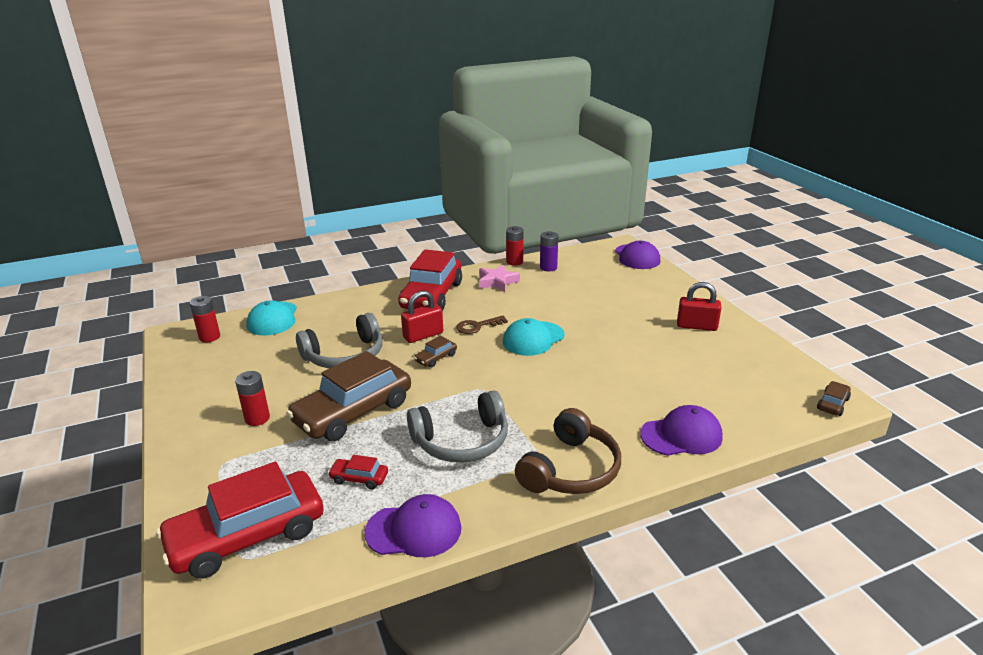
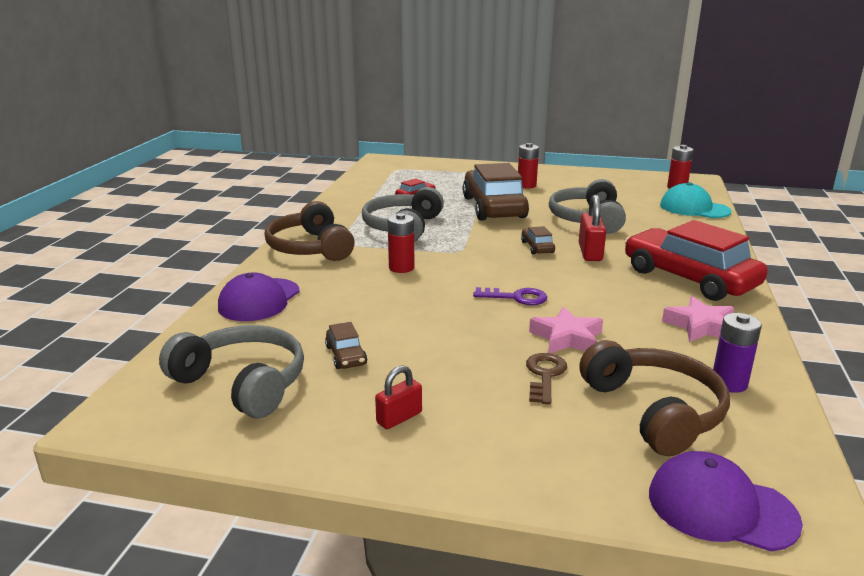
camera: 125 degrees right, 5 degrees down
(247, 536) = (412, 171): red car -> none
(414, 530) = (347, 199): purple cap -> none
(477, 326) = (580, 280): brown key -> brown key (545, 375)
(514, 262) = (774, 363): red battery -> red battery (401, 268)
(533, 339) = (516, 297): turquoise cap -> purple key
(561, 310) = (567, 338): none -> pink star
(596, 277) = (654, 411): none -> brown headphones
(696, 326) = (399, 418): red padlock -> red padlock, size x0.66
(753, 381) = (242, 383): none -> grey headphones
(833, 404) = (122, 409): brown car -> brown car (346, 355)

